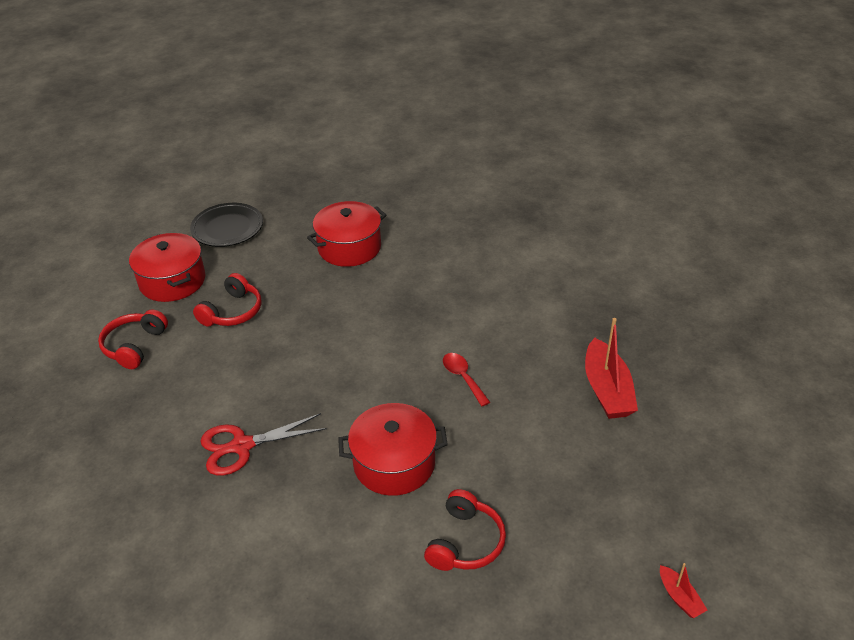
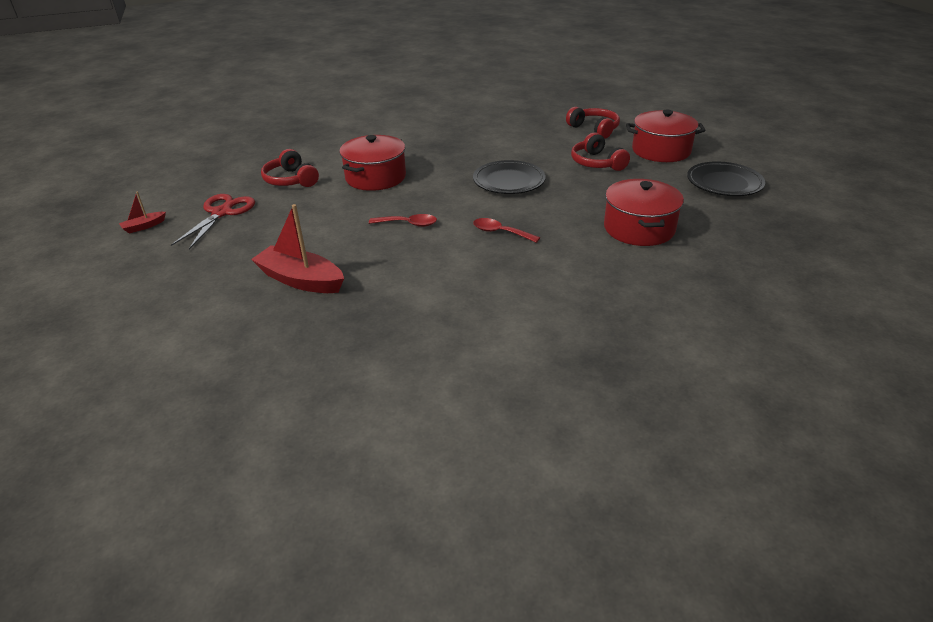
camera: 125 degrees right, 5 degrees down
(242, 446) = (458, 141): red scissors -> red scissors (221, 213)
(321, 353) = (509, 181): none -> black plate
(423, 315) = (500, 232): none -> red spoon
(679, 597) = (144, 226): red boat -> red boat turned 45 degrees counterclockwise

